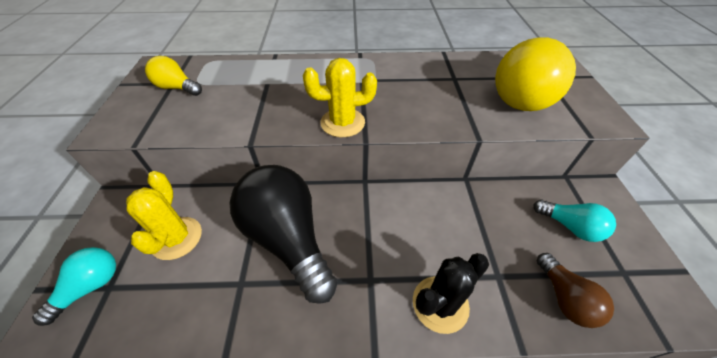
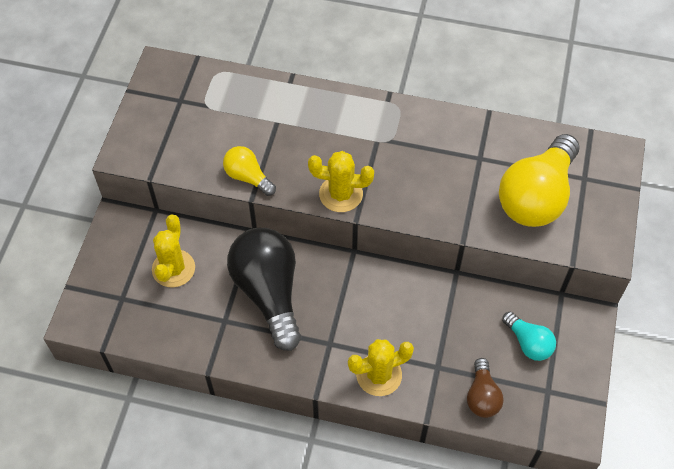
camera: 15 degrees right, 10 degrees up
(91, 287) = (108, 294): turquoise light bulb -> none
(177, 88) = (185, 109): yellow light bulb -> yellow light bulb (248, 177)
(440, 304) = (379, 375): black cactus -> yellow cactus

